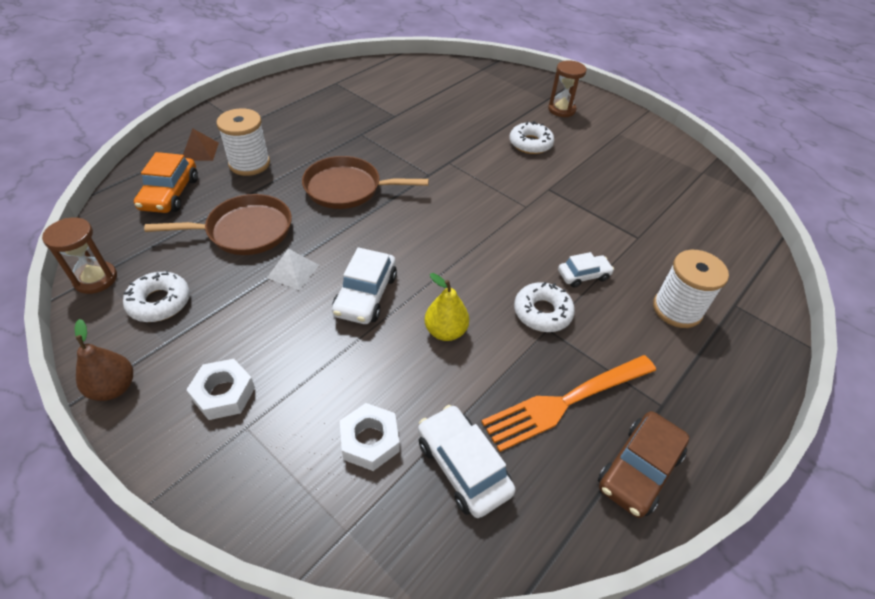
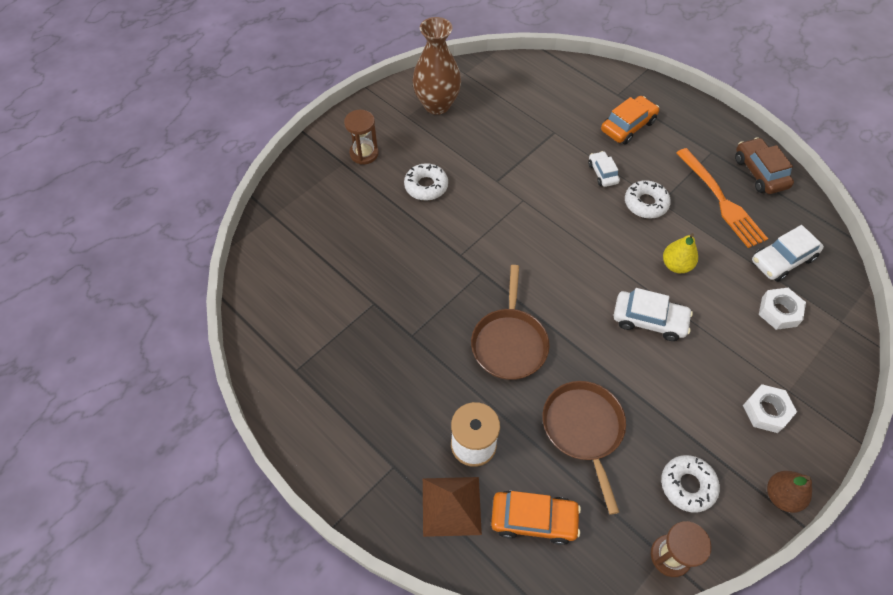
camera: 85 degrees left, 10 degrees up
(200, 151) = (451, 506): brown pyramid -> brown pyramid, size x1.54
(293, 271) = (631, 378): white pyramid -> none
(638, 469) = (760, 172): brown car -> brown car turned 150 degrees counterclockwise
(644, 152) = (437, 105): none -> brown vase
(677, 309) = (628, 126): white spool -> orange car

